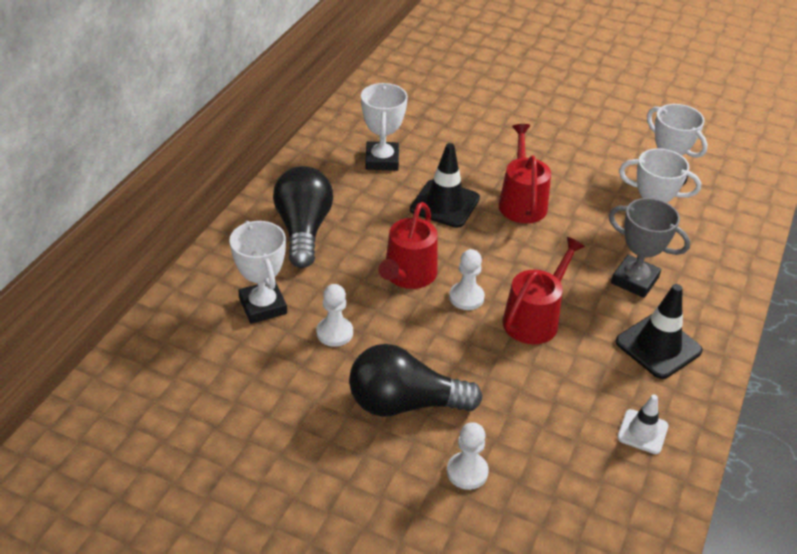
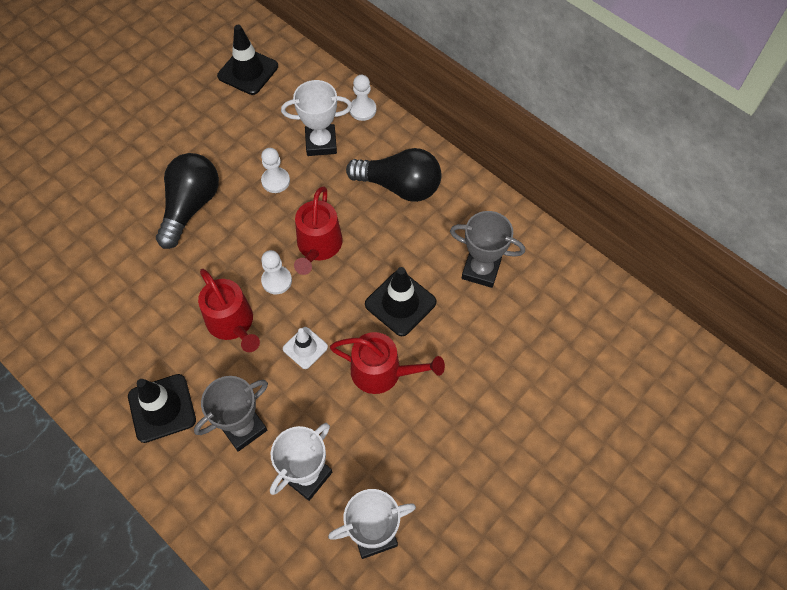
camera: 110 degrees right, 20 degrees up
(156, 412) = (248, 71): none -> black traffic cone
(382, 160) = (481, 270): white trophy -> grey trophy
(408, 275) = (318, 246): red watering can -> red watering can turned 120 degrees counterclockwise
(467, 472) = (117, 226): white pawn -> white pawn (363, 110)
(642, 432) = (90, 353): white traffic cone -> white traffic cone (305, 348)

